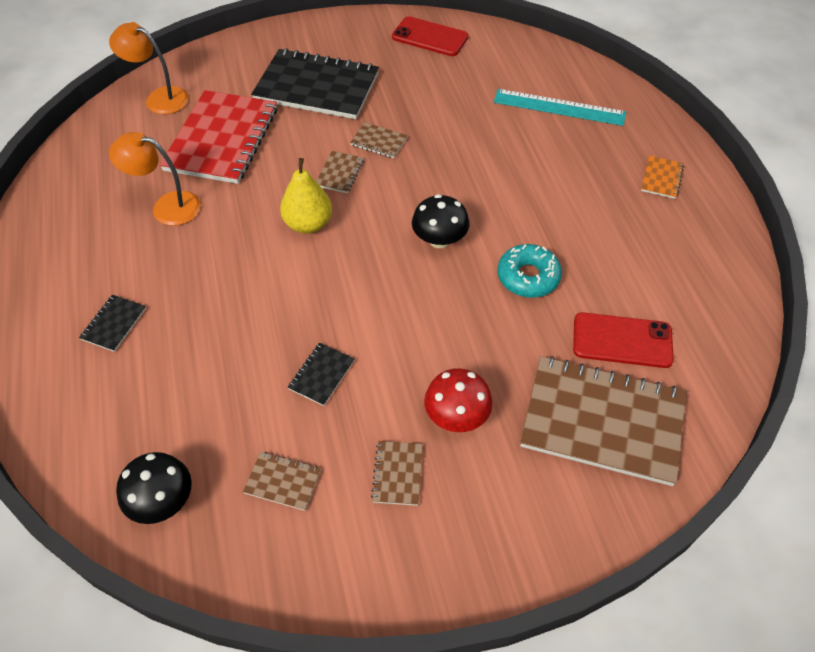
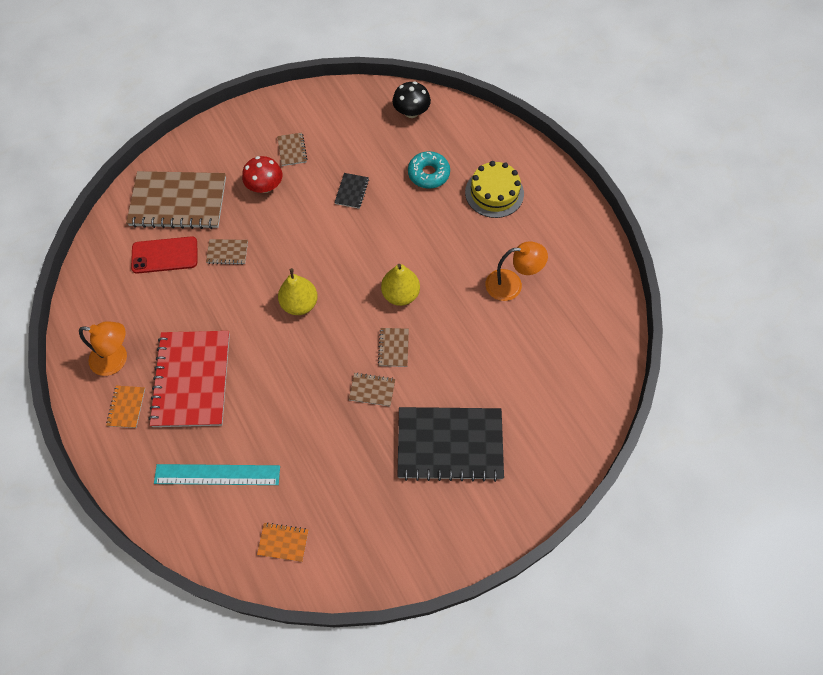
camera: 165 degrees right, 10 degrees up
(114, 324) = (494, 193): black notebook -> yellow cake
(159, 98) = (584, 393): orange lamp -> orange lamp (116, 359)
(221, 139) = (505, 360): red notebook -> red notebook (192, 379)
(282, 482) = (353, 133): brown notebook -> brown notebook (227, 252)
(430, 37) = (361, 551): red phone -> none
(439, 239) = (300, 304): black mushroom -> yellow pear
(500, 54) = (283, 542): none -> orange notebook
(528, 277) = (231, 288): turquoise donut -> turquoise donut (428, 174)

